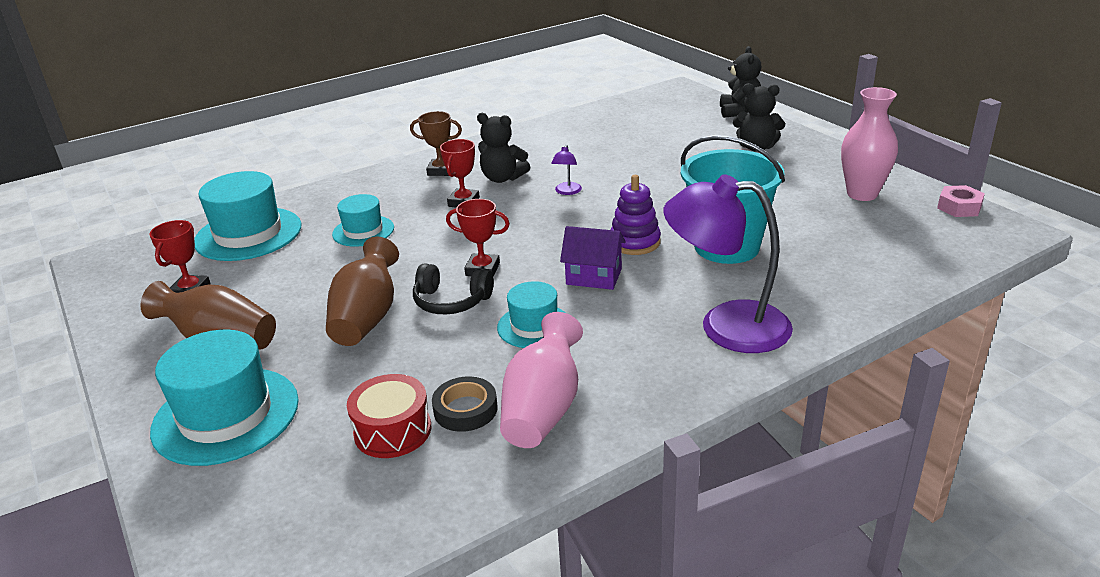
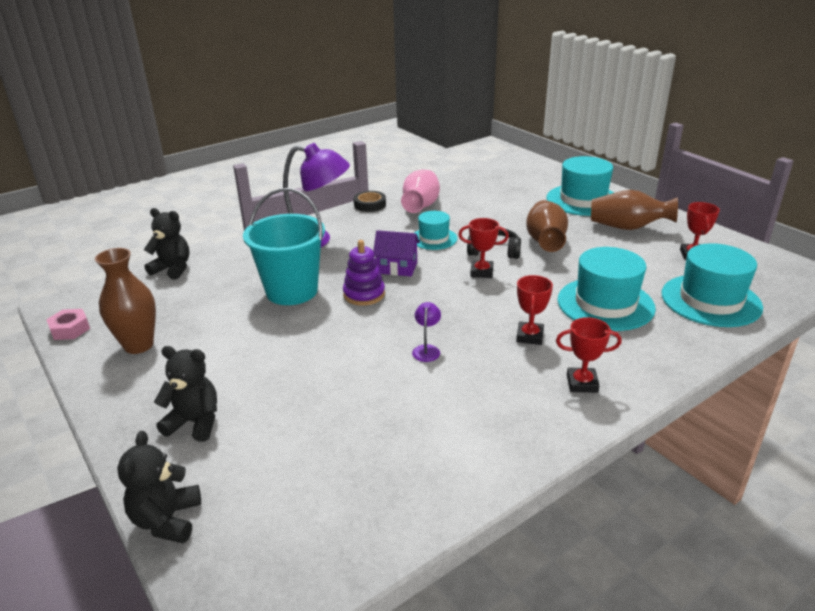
camera: 175 degrees right, 0 degrees up
(363, 231) = (605, 304): turquoise hat -> turquoise hat, size x1.71
(392, 430) = (492, 197): red drum -> none
(441, 170) = (582, 383): brown trophy -> red trophy
(465, 409) = (460, 204): black tape -> black tape (370, 205)
(502, 178) = (502, 370): black teddy bear -> black teddy bear (173, 269)
(862, 194) = (138, 345): pink vase -> brown vase

